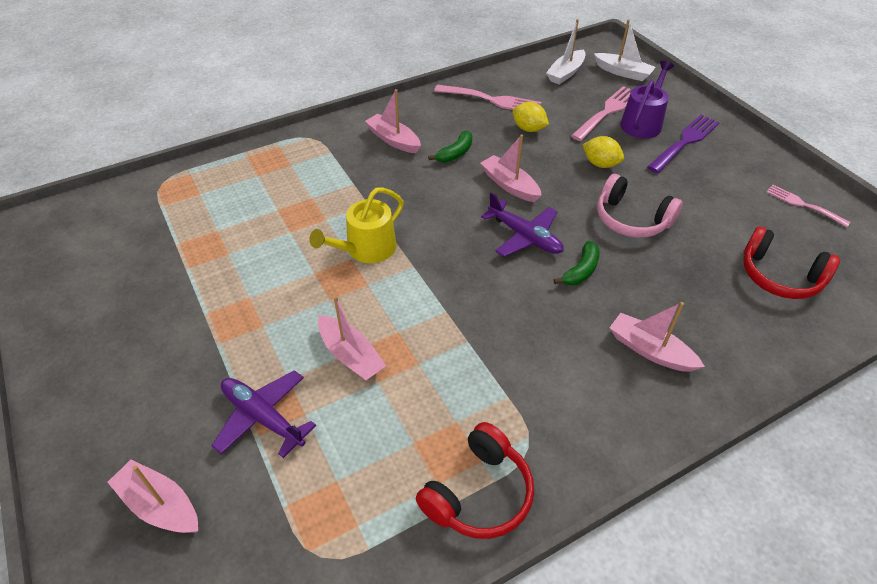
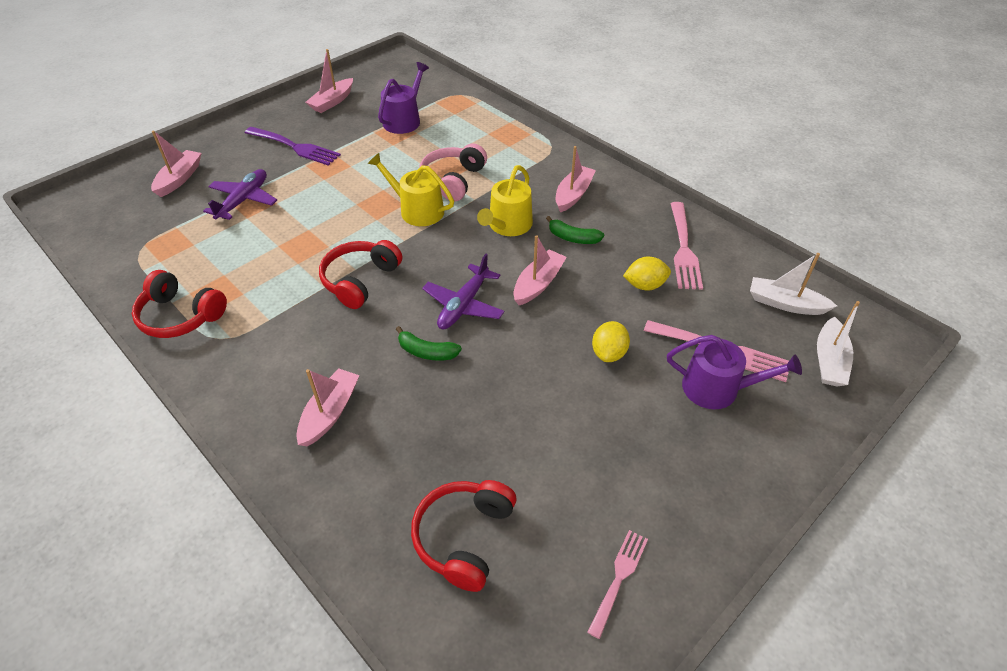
camera: 75 degrees right, 0 degrees up
(182, 237) = (404, 120): none -> purple watering can
(351, 355) = (301, 227): pink boat -> pink boat (332, 102)
(421, 189) = (508, 225): none -> yellow watering can
(466, 309) = (360, 280): none -> red headphones
(528, 129) = (645, 285): yellow lemon -> yellow lemon turned 60 degrees clockwise
(631, 219) = (519, 387): pink headphones -> pink headphones (453, 180)
(685, 142) = (699, 436): purple fork -> purple fork (295, 147)

